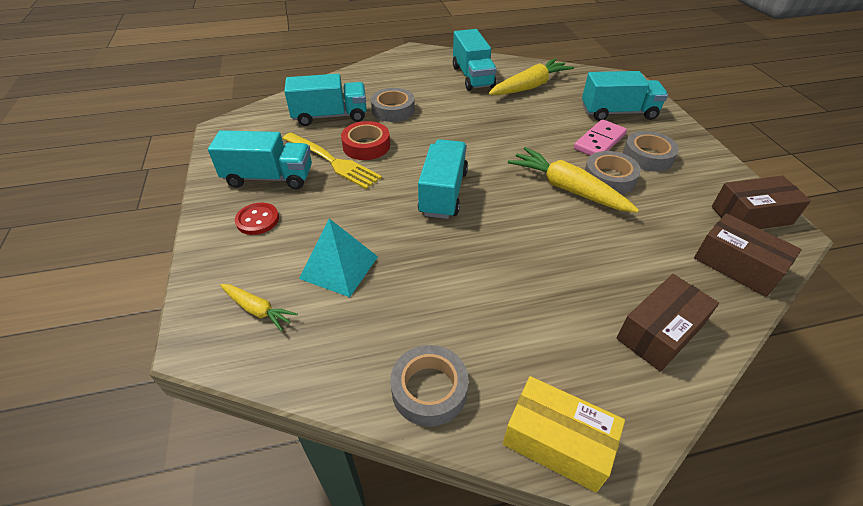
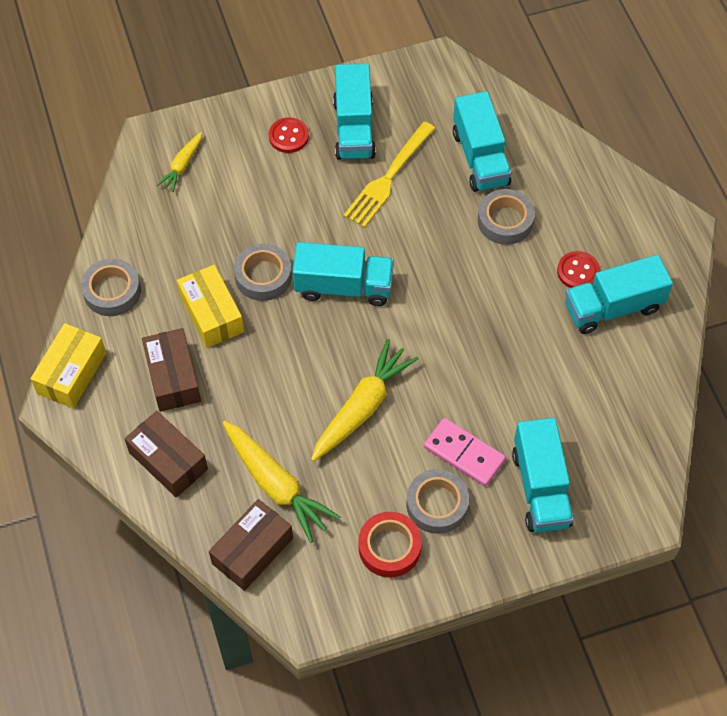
camera: 85 degrees right, 15 degrees up
(339, 267) = (231, 212): turquoise pyramid -> none
(366, 146) = (422, 204): red tape -> red tape (389, 547)
(442, 86) = (578, 271): none -> red button
(468, 288) = (212, 314): none -> yellow box
(530, 86) = (596, 380): yellow carrot -> yellow carrot (276, 485)
(609, 178) = (387, 453): grey tape -> grey tape (263, 276)
(751, 215) = (332, 591): brown box -> brown box (173, 377)

